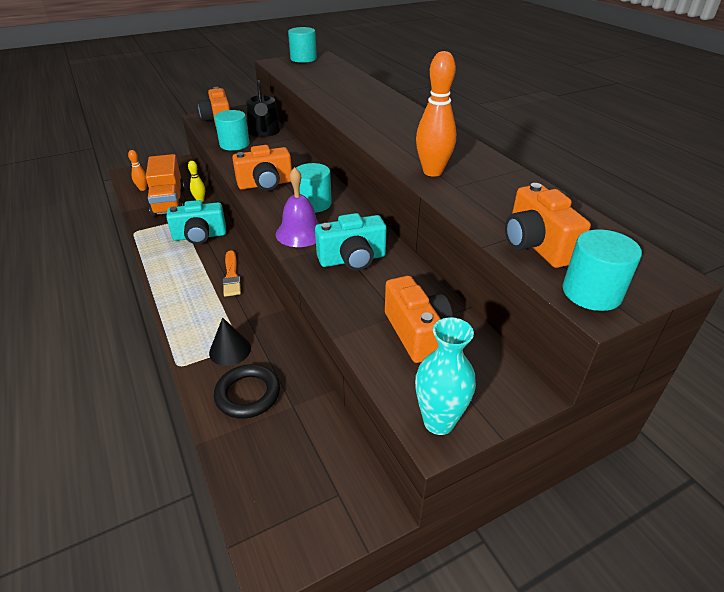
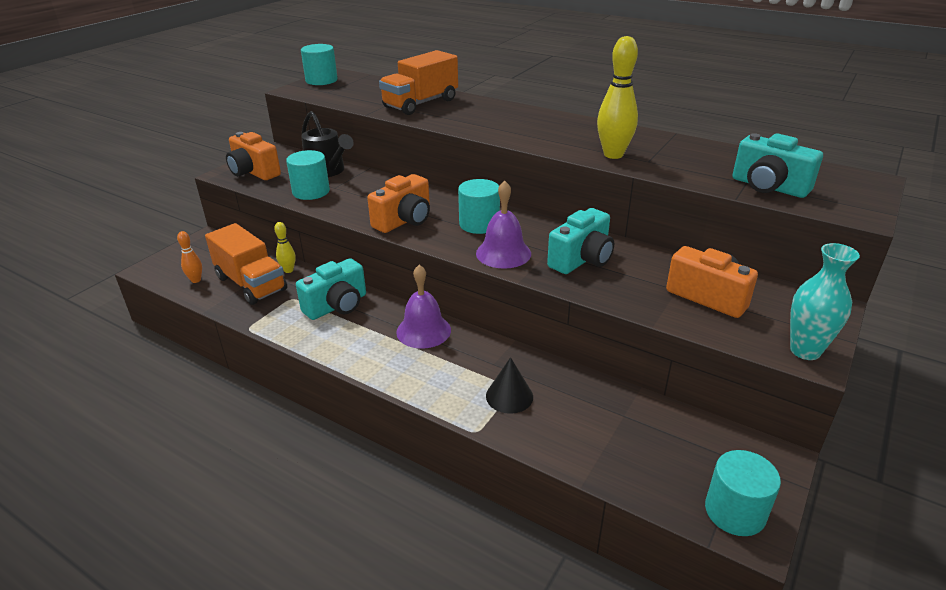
camera: 30 degrees left, 5 degrees down
(231, 276) = (423, 331): orange brush -> purple bell
(248, 394) = (574, 424): black ring -> none
(345, 91) = (420, 103): none -> orange truck
(432, 172) = (613, 155): orange bowling pin -> yellow bowling pin
(536, 245) = (768, 187): orange camera -> turquoise camera
(591, 292) = (846, 206): turquoise cylinder -> turquoise cylinder (735, 511)

